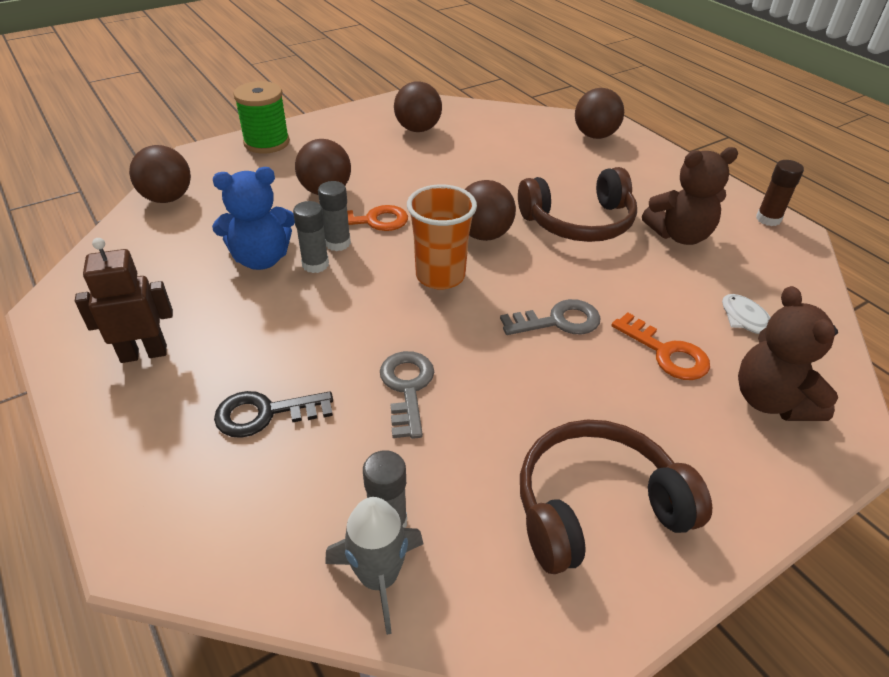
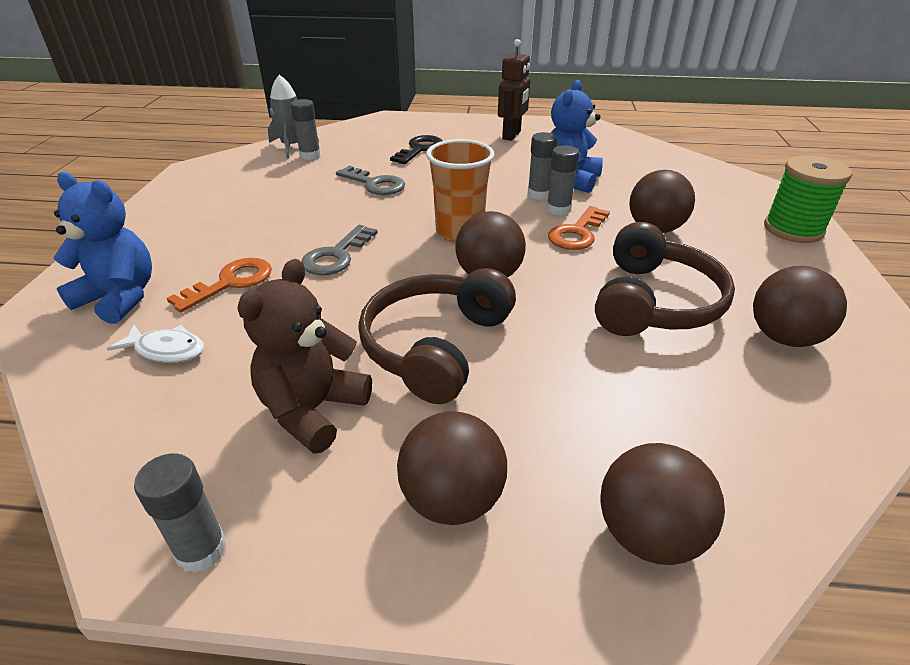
camera: 130 degrees right, 5 degrees down
(167, 198) = (699, 169): brown ball -> brown ball (452, 499)
(596, 507) = (215, 199): brown headphones -> brown headphones (653, 302)
(666, 353) = (231, 282): orange key -> orange key turned 135 degrees clockwise
(768, 219) = (201, 549): brown glue stick -> grey glue stick
(771, 400) = (120, 298): brown teddy bear -> blue teddy bear

